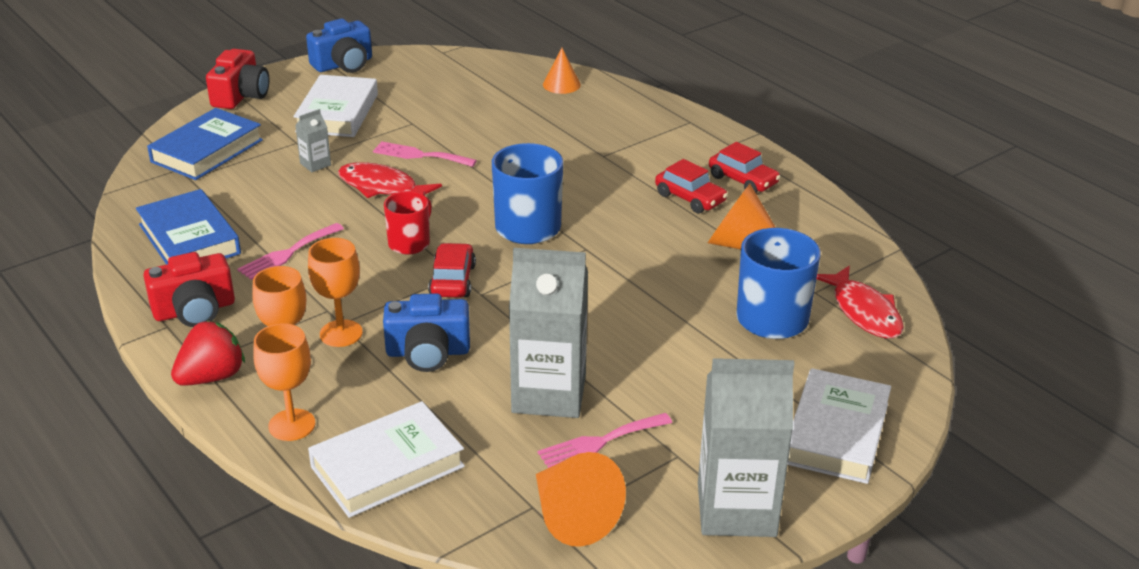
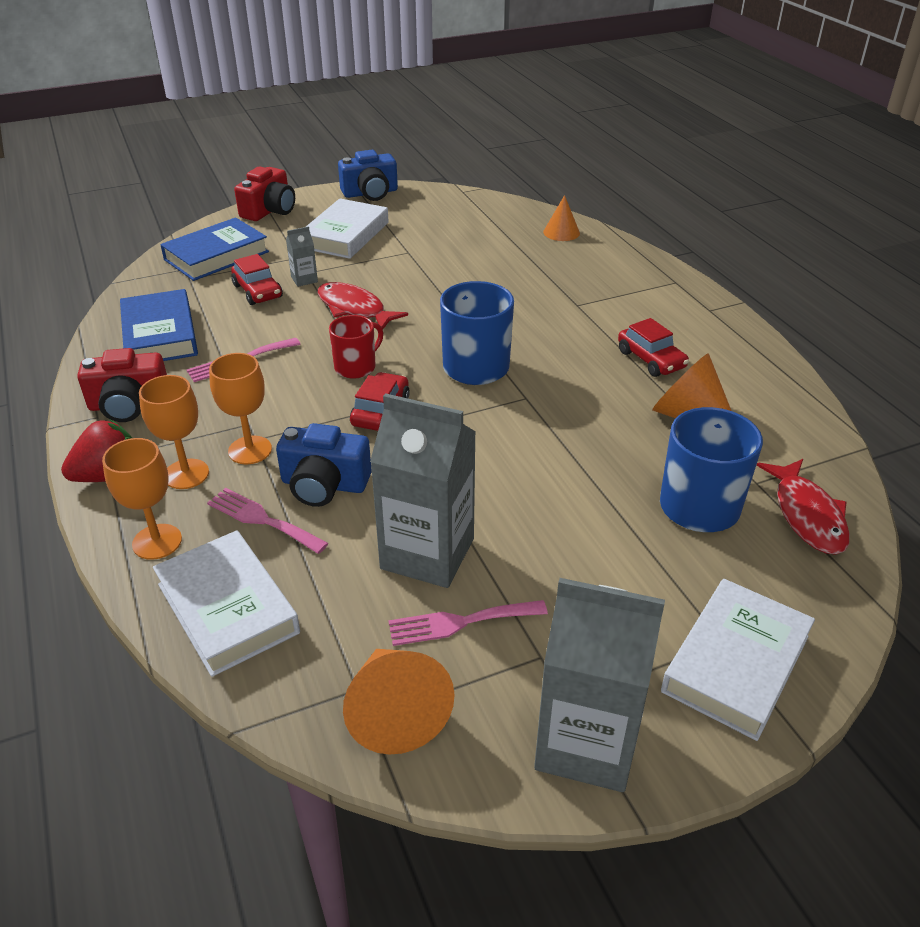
camera: 15 degrees right, 5 degrees up
(387, 467) = (227, 608): white book -> white book turned 75 degrees clockwise
(420, 155) = (402, 283): pink fork -> pink fork (262, 519)
(743, 180) = (712, 348): red car -> red car (257, 291)

